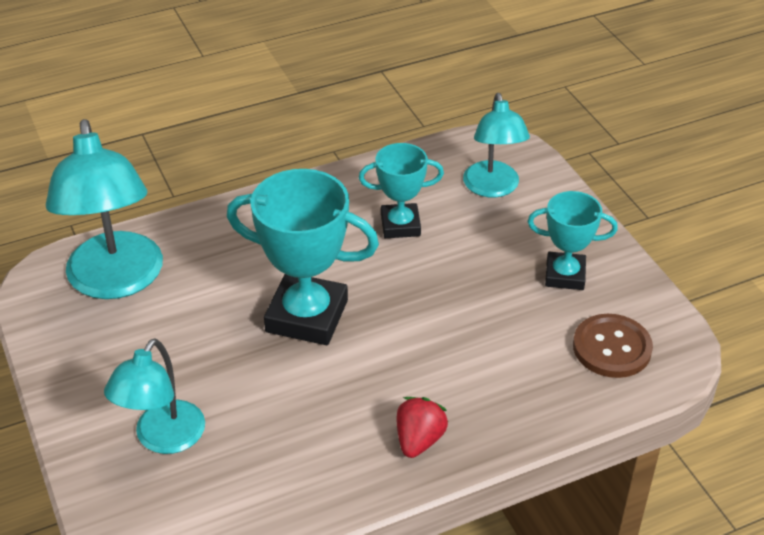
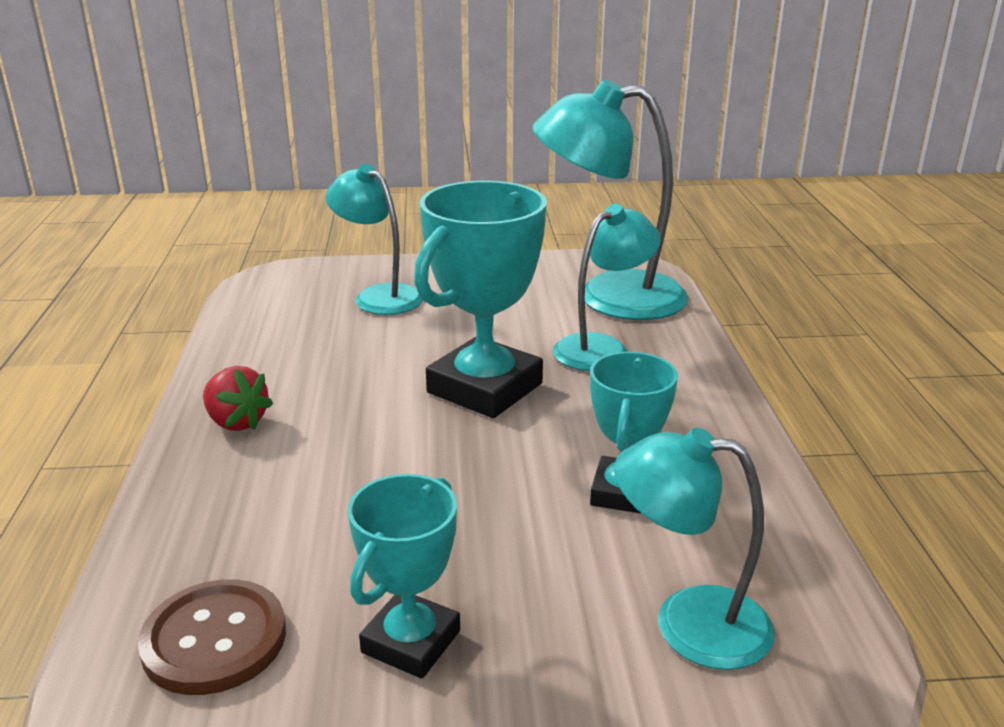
camera: 110 degrees right, 15 degrees down
(217, 267) = (602, 348): none -> turquoise lamp

